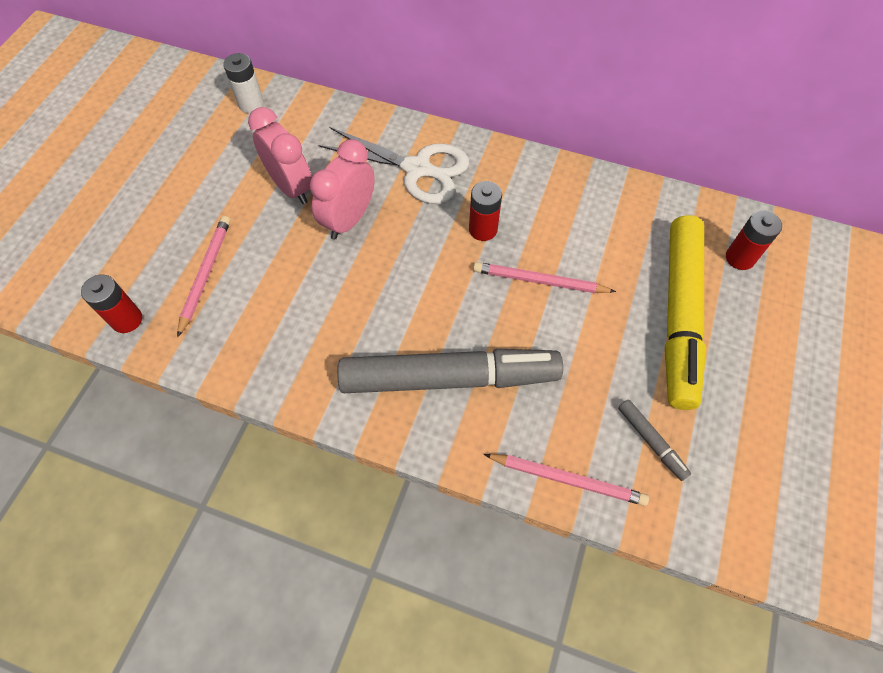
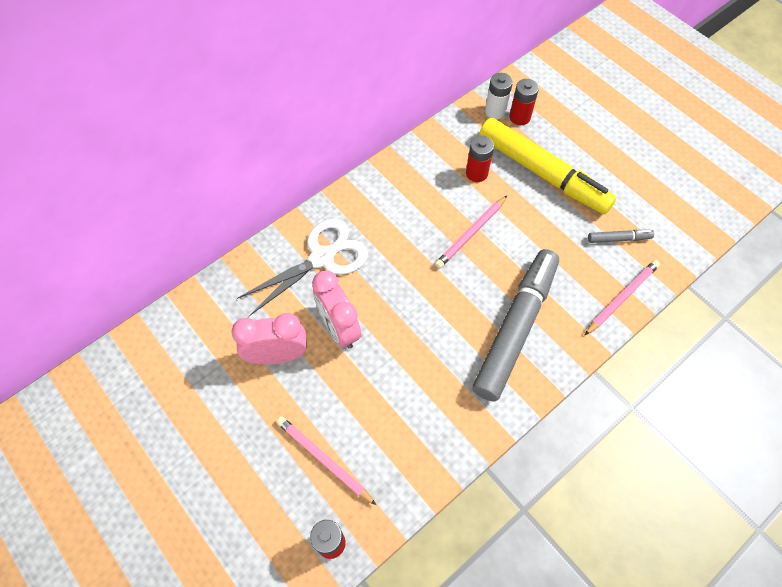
camera: 60 degrees left, 0 degrees up
(251, 104) = (160, 348): white battery -> white battery (495, 111)
(483, 229) = (406, 244): red battery -> red battery (476, 173)

